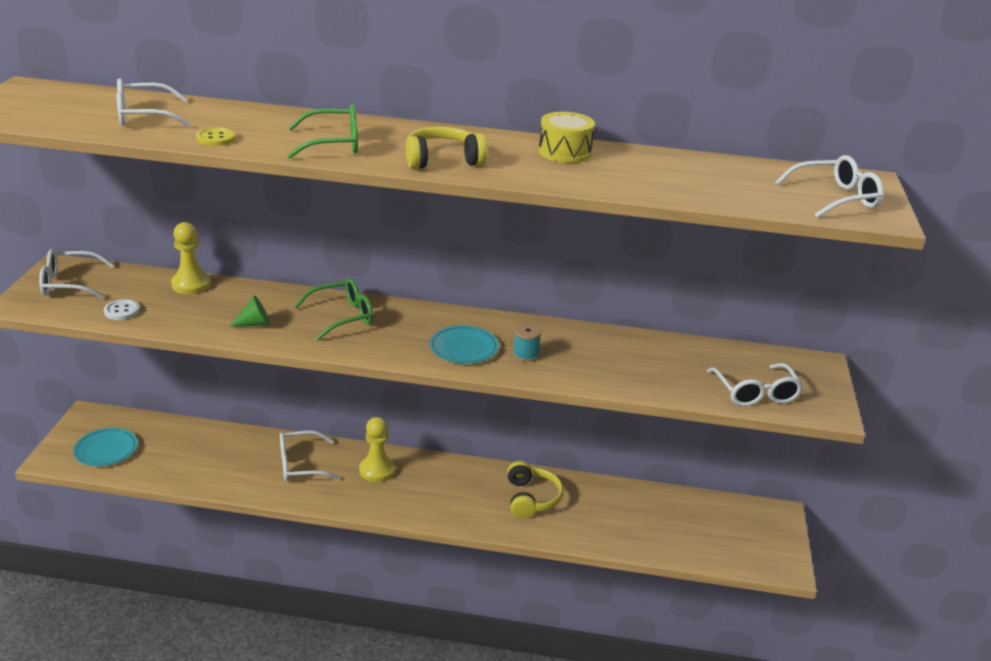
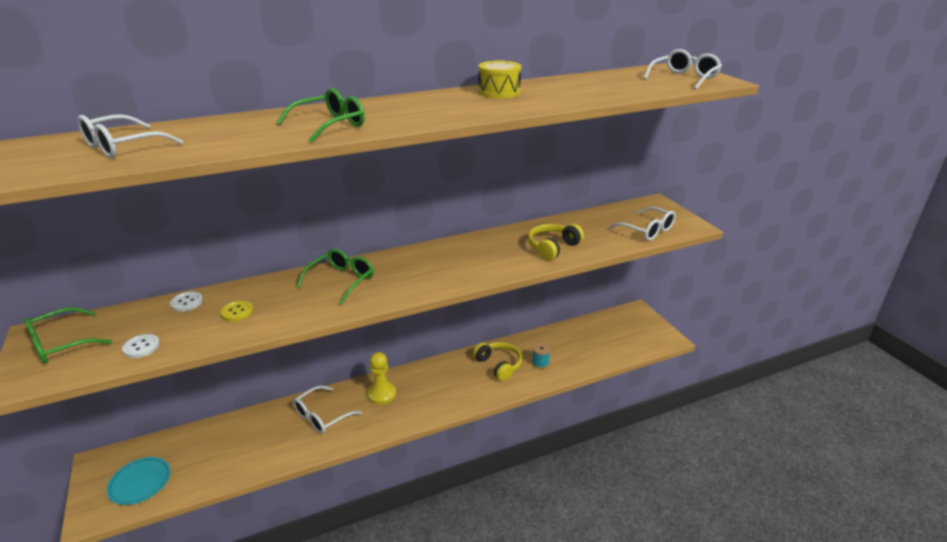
camera: 30 degrees left, 0 degrees up
(70, 284) = (62, 344): white glasses -> green glasses
(191, 284) = (186, 302): yellow pawn -> white button
(216, 138) = (221, 146): yellow button -> yellow button (237, 312)
(255, 324) = (276, 312): green cone -> none
(442, 160) = (429, 115): yellow headphones -> yellow headphones (552, 247)
(463, 348) = (452, 269): turquoise plate -> none
(525, 354) = (496, 258): turquoise spool -> turquoise spool (540, 363)

